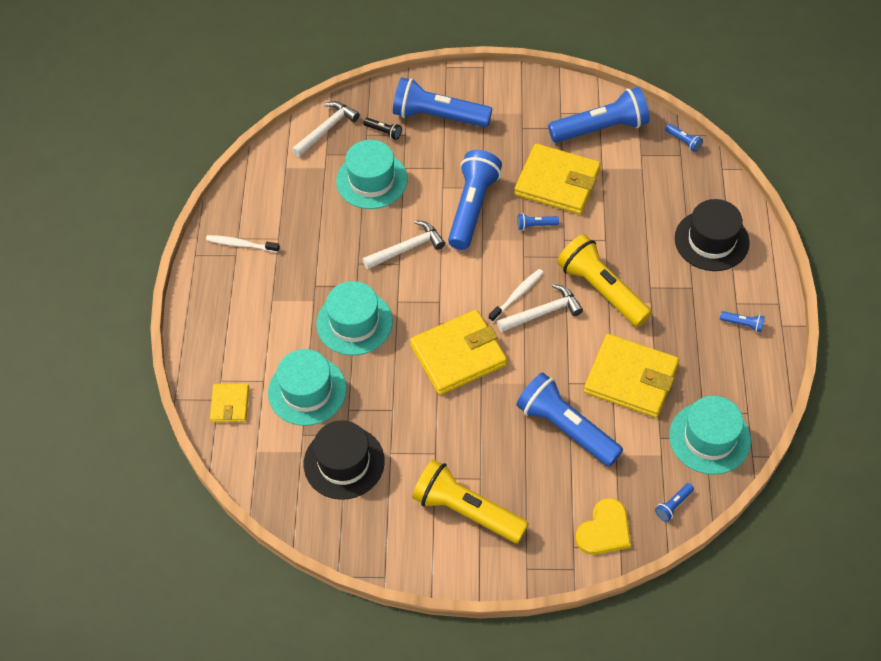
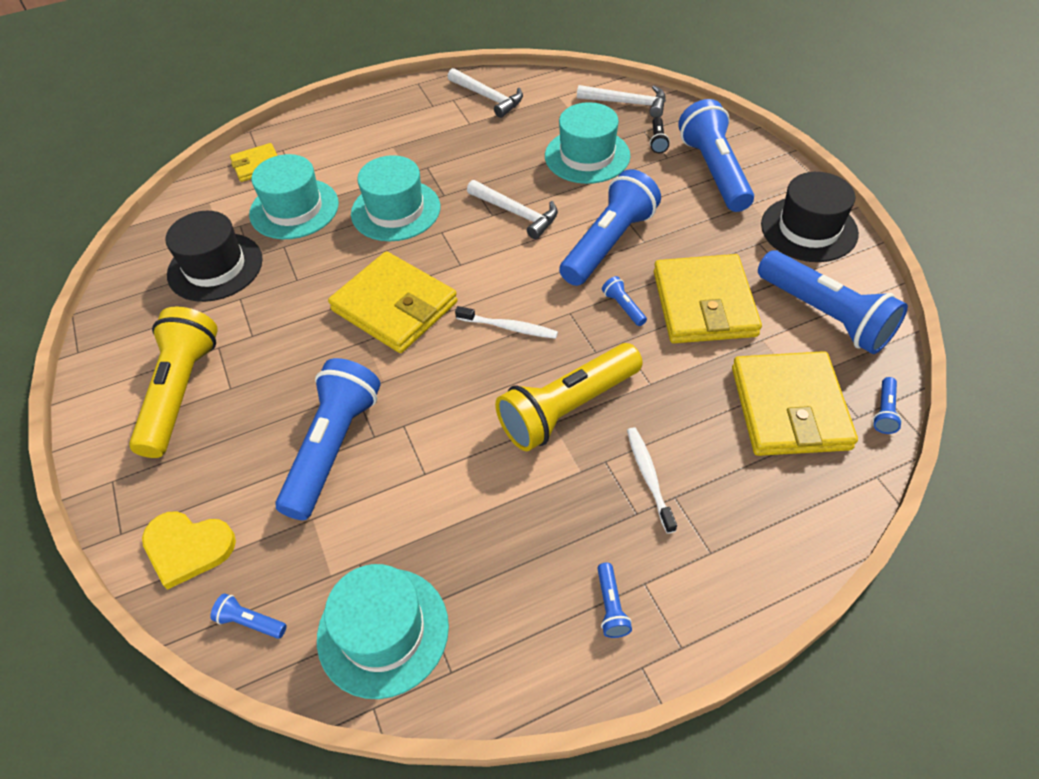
camera: 65 degrees right, 5 degrees down
(241, 244) = (447, 104): white toothbrush -> white toothbrush (649, 477)
(472, 208) = (608, 243): blue flashlight -> blue flashlight turned 45 degrees counterclockwise
(543, 312) = (497, 361): white hammer -> white hammer (488, 97)
(602, 290) = (567, 408): yellow flashlight -> yellow flashlight turned 150 degrees counterclockwise
(631, 378) = (442, 492): yellow wallet -> yellow wallet (789, 408)
(711, 240) = (736, 509): black hat -> black hat (809, 229)

